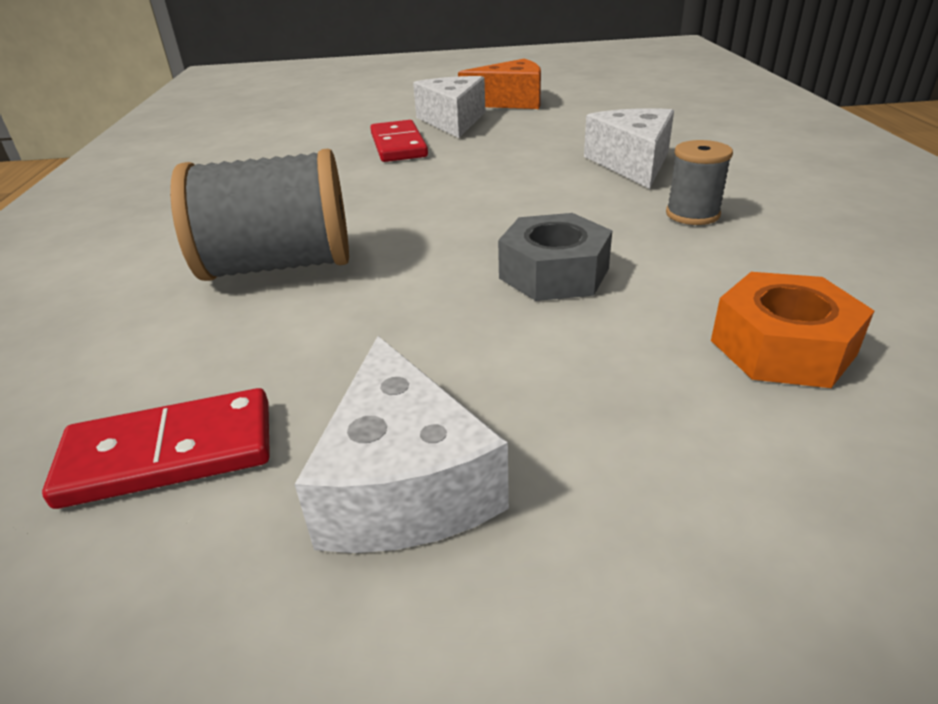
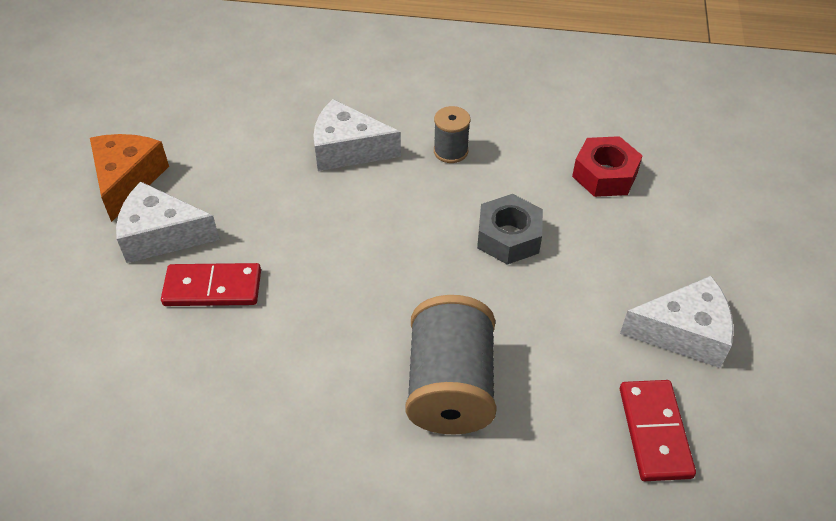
camera: 80 degrees left, 15 degrees up
(782, 347) = (604, 175): orange nut -> red nut

